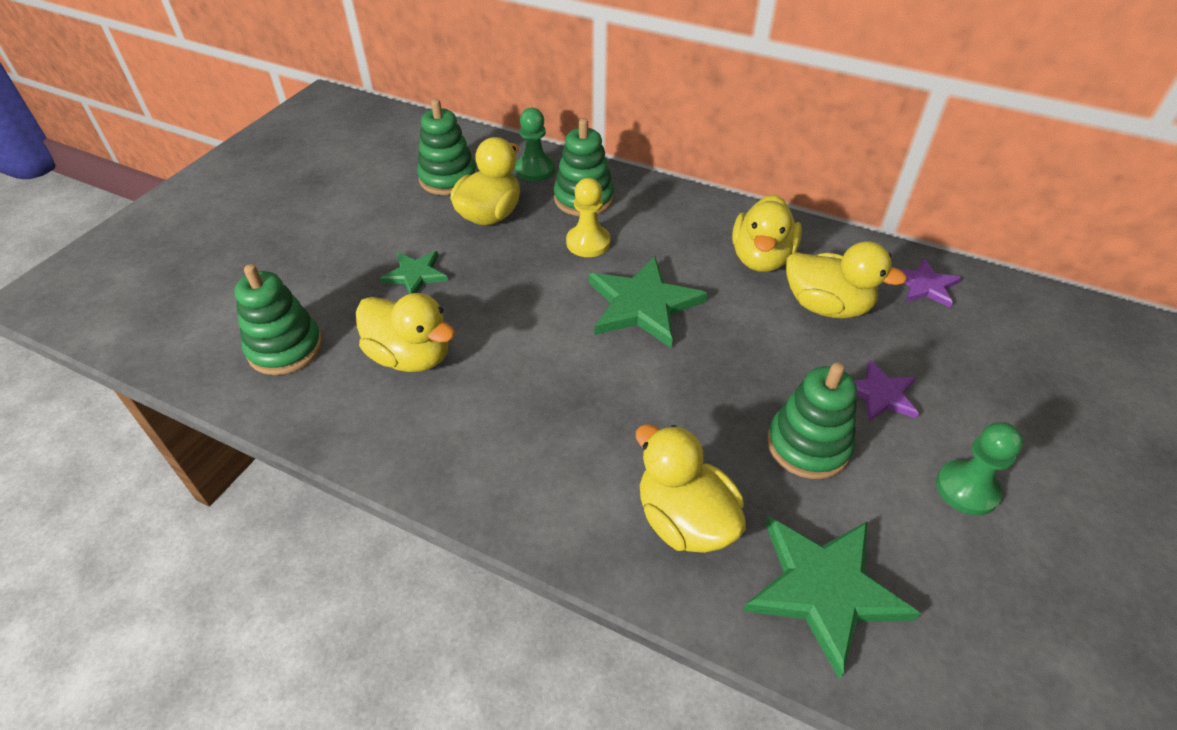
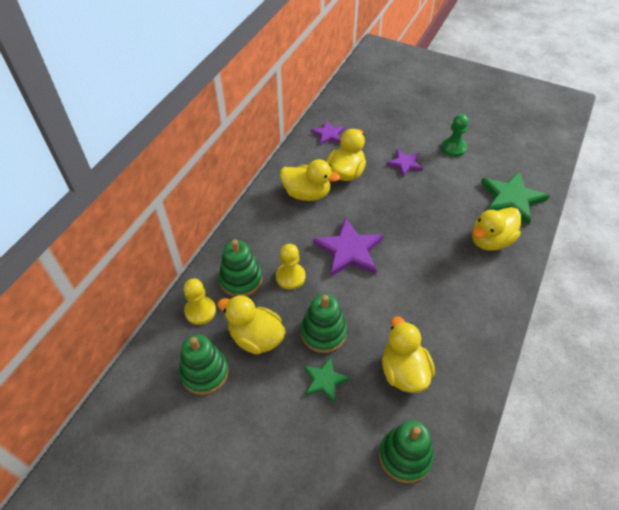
camera: 90 degrees left, 5 degrees up
(411, 356) = (403, 371): yellow duck -> yellow duck turned 45 degrees counterclockwise
(535, 170) = (200, 311): green pawn -> yellow pawn
(642, 305) = (349, 250): green star -> purple star
(808, 445) = (439, 193): green stacking toy -> green stacking toy (323, 332)

